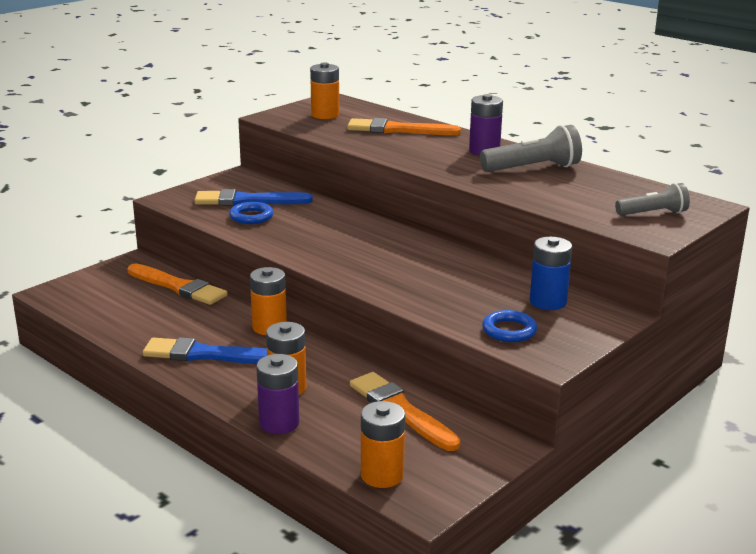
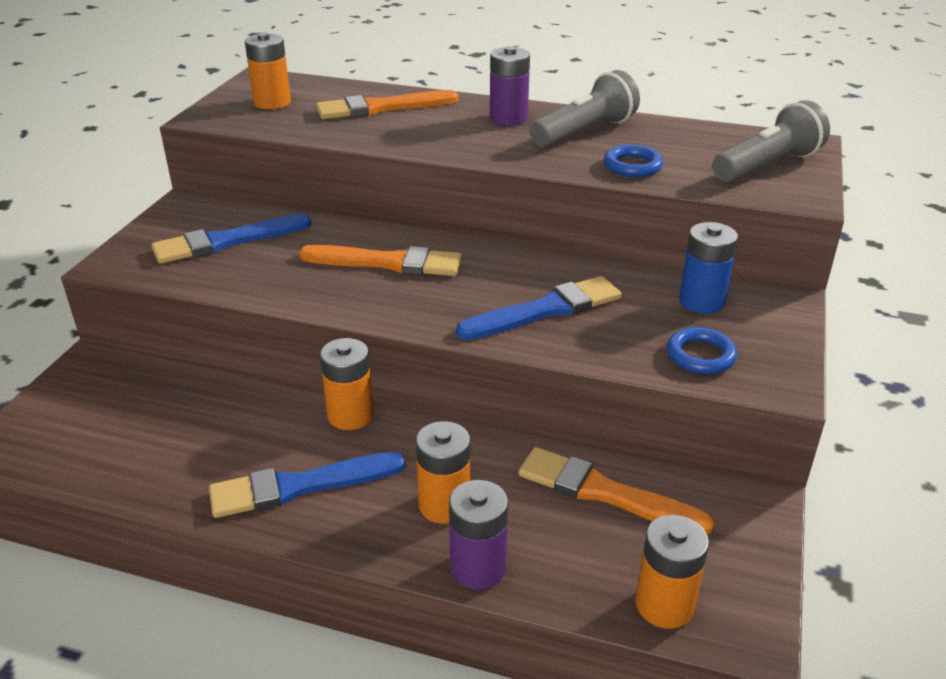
camera: 25 degrees left, 10 degrees up
(178, 287) = (182, 386): orange brush -> orange brush (388, 263)
(251, 216) = (251, 265): blue ring -> blue ring (632, 166)
(424, 282) = (545, 310): none -> blue brush
(653, 213) = (768, 165): grey flashlight -> grey flashlight, size x1.55

